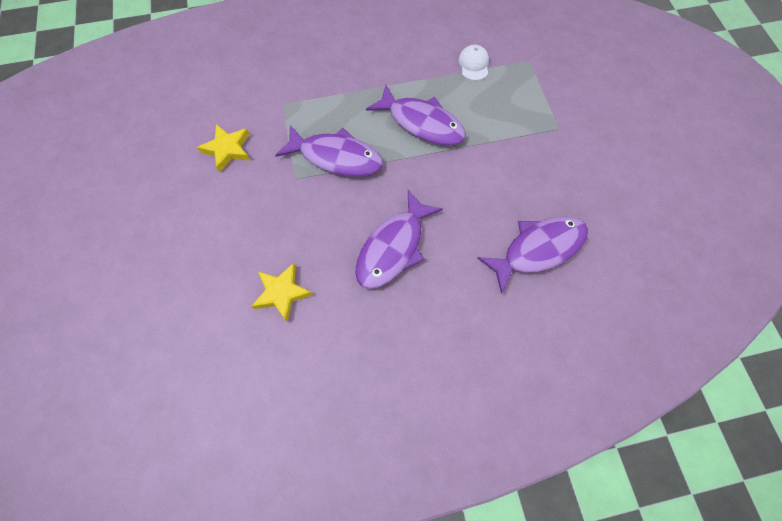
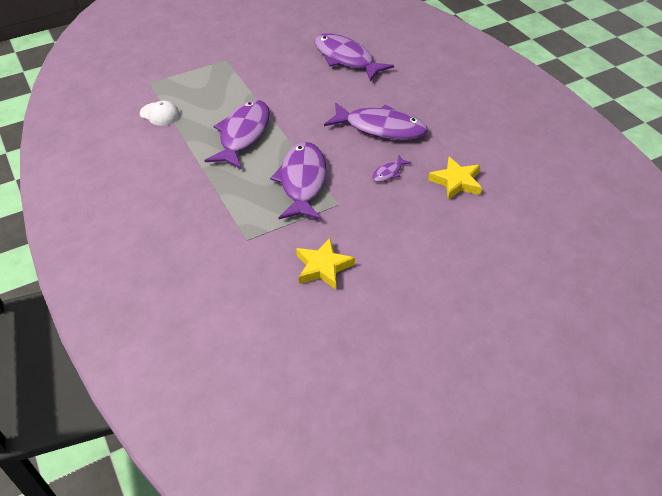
camera: 105 degrees left, 20 degrees down
(320, 233) = (388, 172): none -> purple fish
(473, 64) = (160, 114): white cap -> white cap turned 135 degrees counterclockwise

